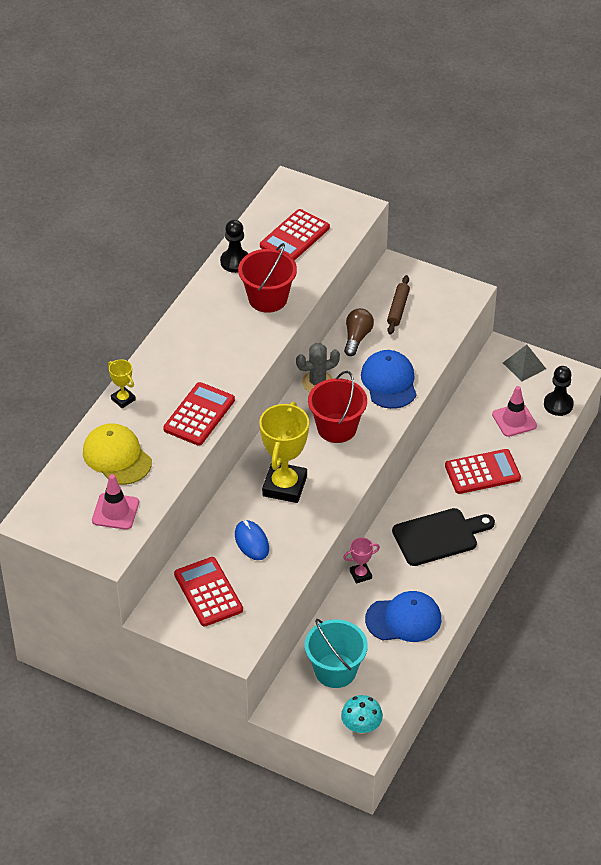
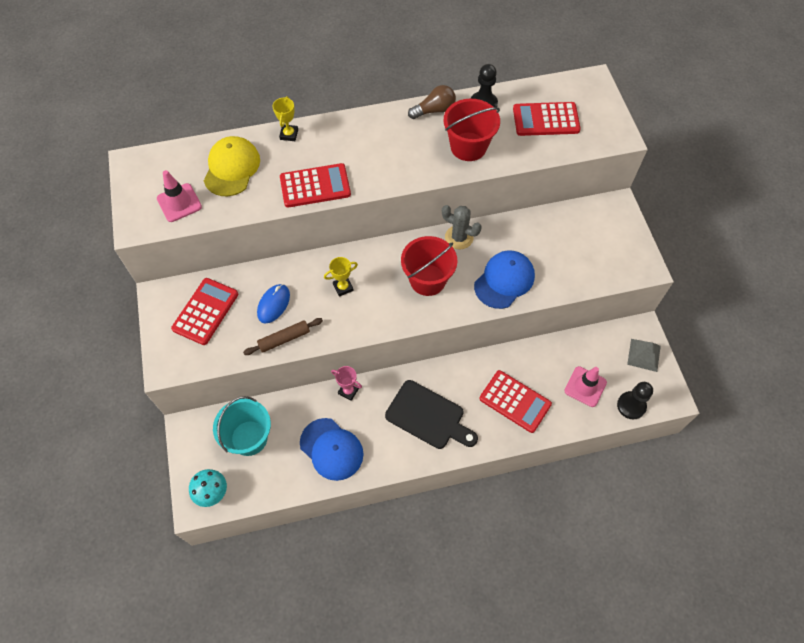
camera: 50 degrees right, 15 degrees up
(284, 486) = (343, 287): yellow trophy -> yellow trophy, size x0.48
(357, 337) = (525, 230): brown light bulb -> brown light bulb (434, 110)
(398, 309) = (580, 235): brown rolling pin -> brown rolling pin (284, 339)

